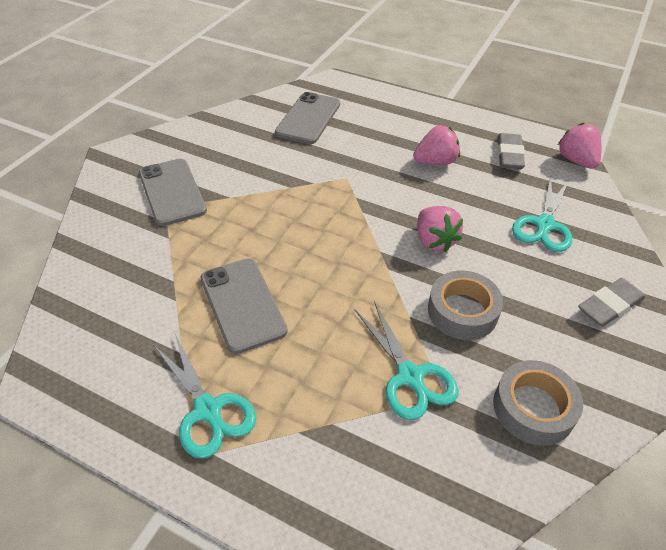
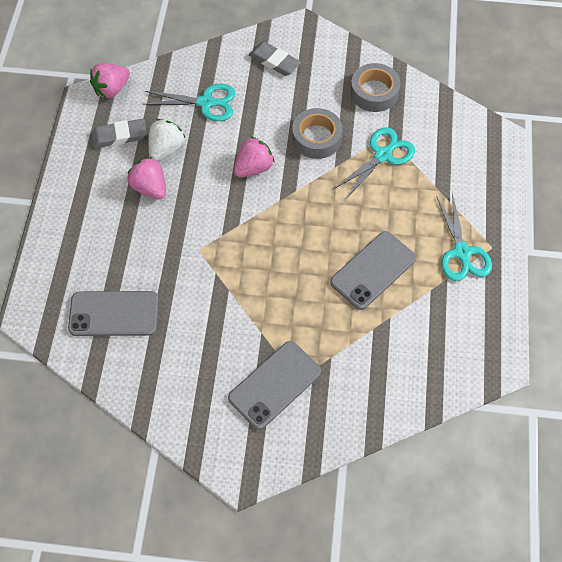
camera: 110 degrees left, 15 degrees up
(208, 411) = (462, 253): turquoise scissors -> turquoise scissors turned 135 degrees clockwise
(482, 182) = (166, 149): none -> white strawberry

